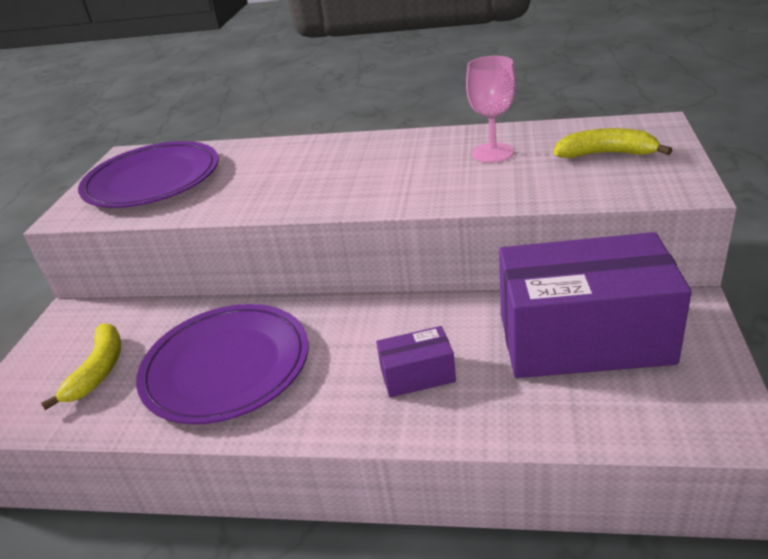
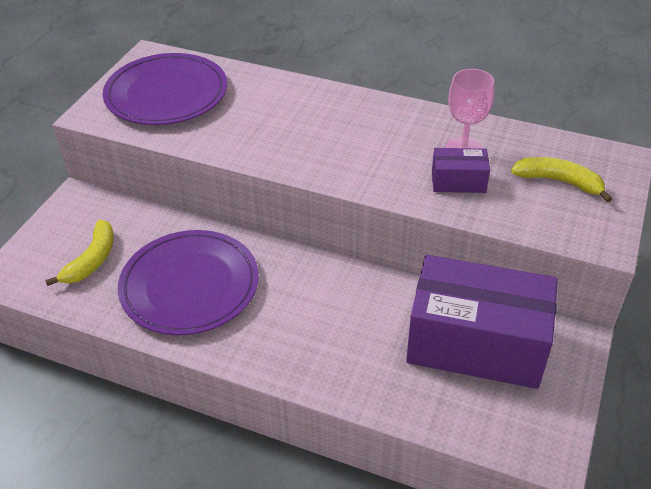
camera: 10 degrees right, 10 degrees up
(417, 375) = (333, 337): purple box -> purple box (458, 181)

